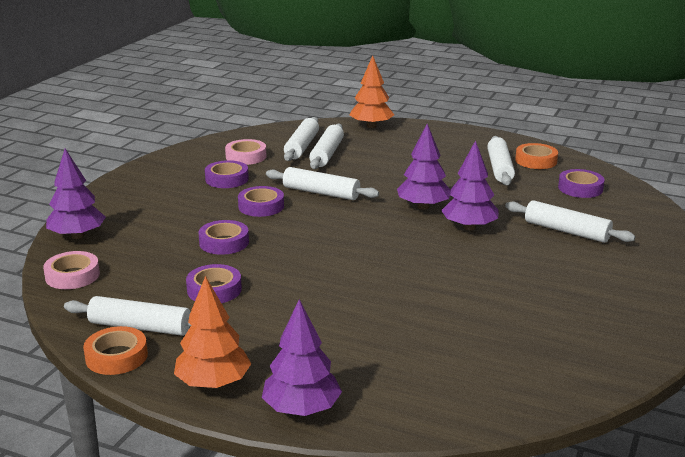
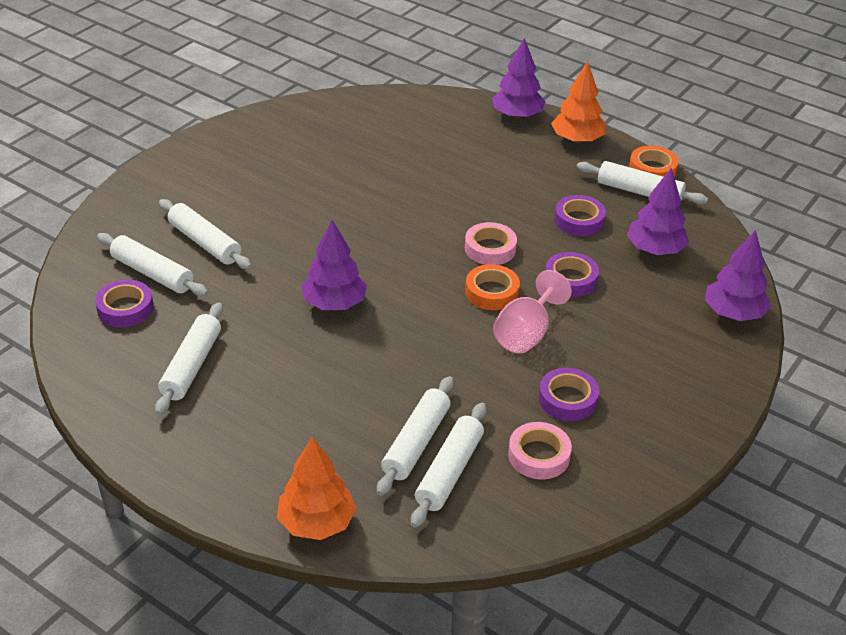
camera: 170 degrees left, 15 degrees up
(72, 275) = (717, 256): pink tape -> pink tape (490, 249)
(261, 206) = (526, 334): purple tape -> pink goblet
(321, 192) = (447, 349): white rolling pin -> white rolling pin (152, 273)
(469, 227) = (302, 263): purple tree -> purple tree (655, 250)
(536, 161) = (129, 376): orange tape -> orange tape (491, 292)

